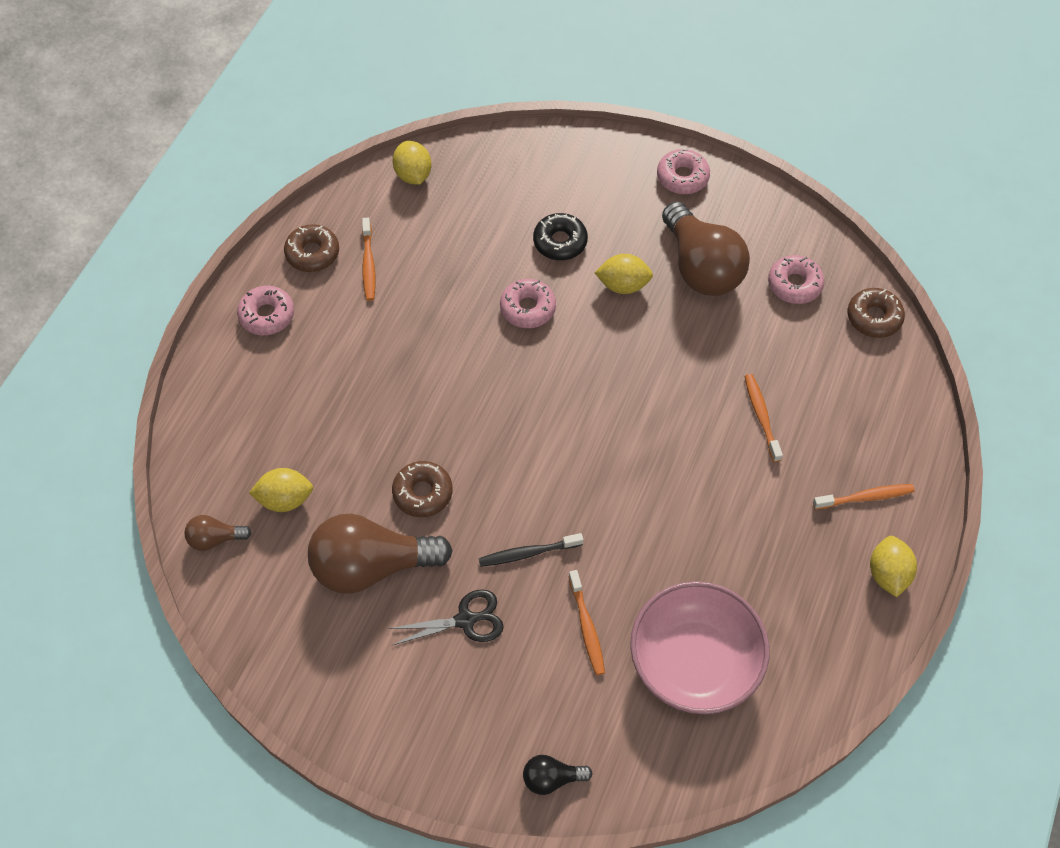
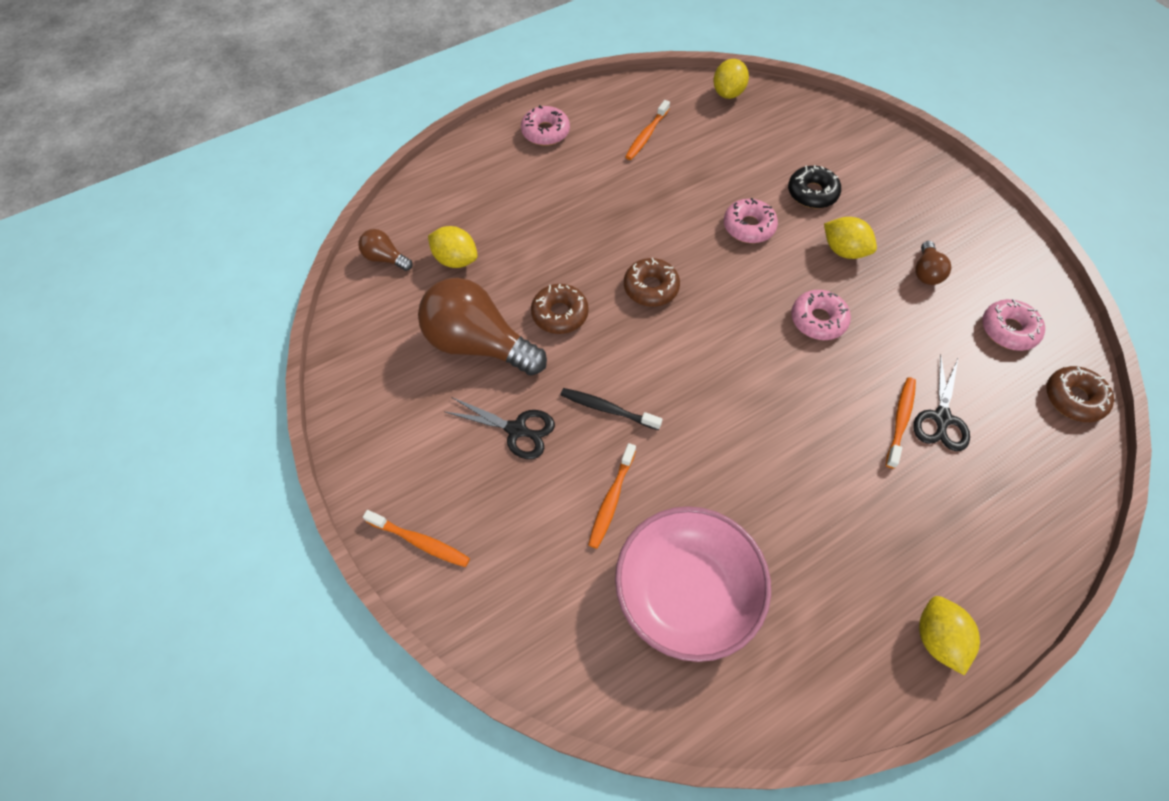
camera: 35 degrees right, 0 degrees up
(312, 253) = (611, 109): brown donut -> brown donut (651, 288)
(552, 778) = (484, 608): black light bulb -> none
(682, 177) = (956, 197): pink donut -> pink donut (818, 320)
(701, 267) = (926, 272): brown light bulb -> brown light bulb, size x0.46
(790, 395) = (941, 418): none -> black scissors
(865, 497) = (960, 552): orange toothbrush -> orange toothbrush (420, 541)
(888, 574) = (937, 638): yellow lemon -> yellow lemon turned 45 degrees counterclockwise

